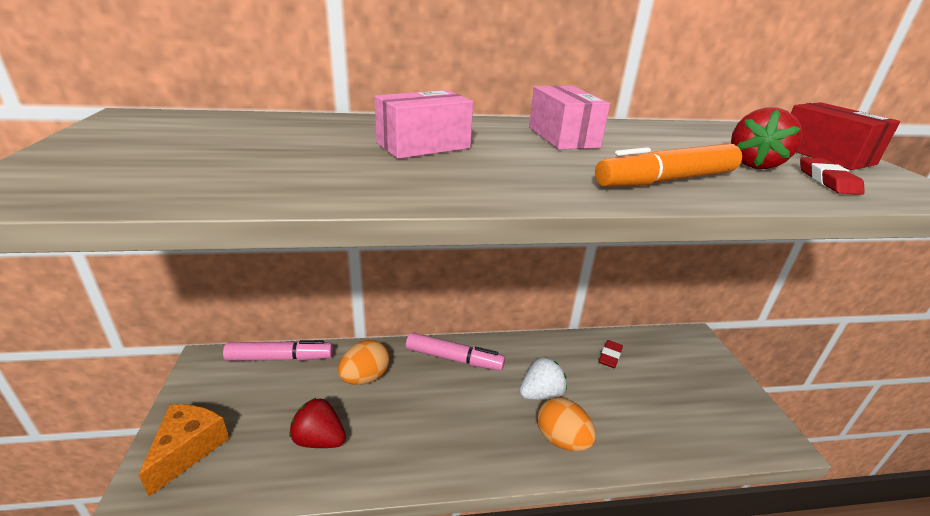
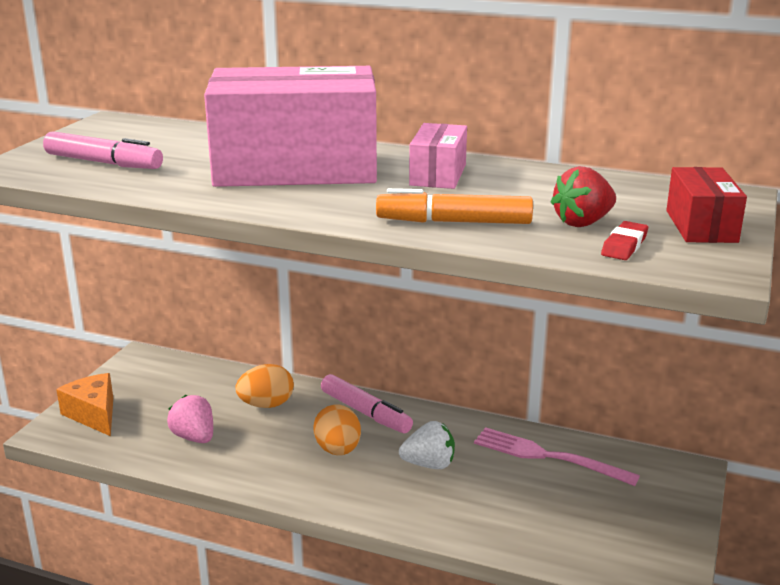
camera: 30 degrees right, 5 degrees down
(188, 449) = (94, 414): orange cheese -> orange cheese turned 75 degrees counterclockwise
(280, 358) = (202, 370): pink marker -> pink marker (103, 163)
(319, 440) = (194, 437): red strawberry -> pink strawberry
(423, 146) = (295, 168): pink box -> pink box, size x2.20
(562, 439) = (413, 503): orange egg -> orange egg (338, 450)
(610, 356) = (547, 456): red eraser -> pink fork

